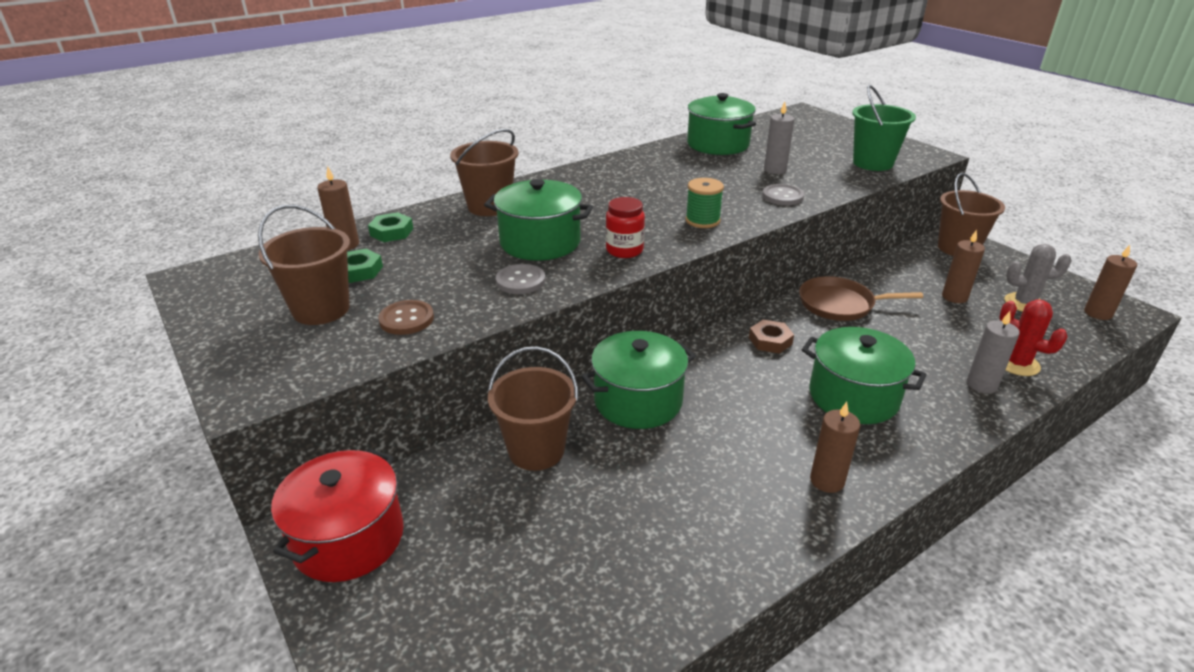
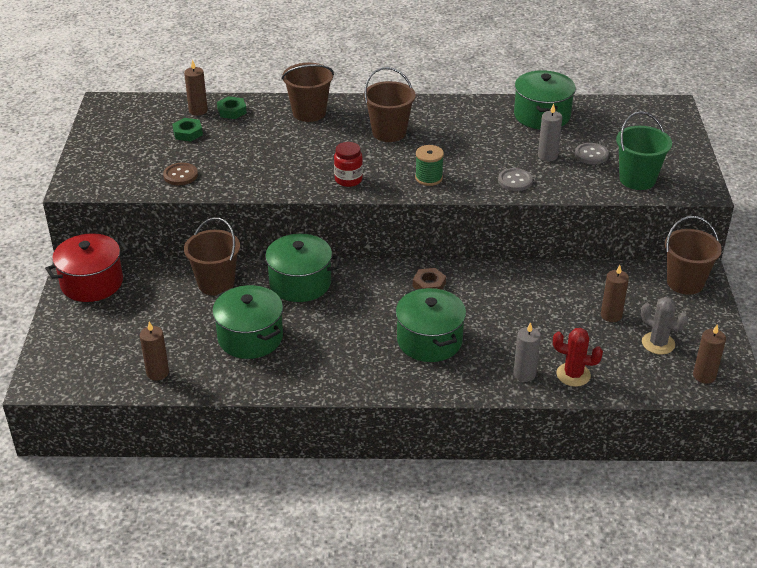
camera: 35 degrees right, 5 degrees up
(321, 309) = (146, 151): brown bucket -> brown bucket (389, 132)
(520, 281) = (264, 176): grey button -> grey button (591, 155)
(540, 242) = (306, 153): green pot -> green pot (250, 337)
(827, 481) = (345, 372): brown candle -> brown candle (157, 373)
(840, 304) = (515, 282): brown pan -> none
(1017, 364) = (573, 375): red cactus -> red cactus turned 60 degrees counterclockwise

